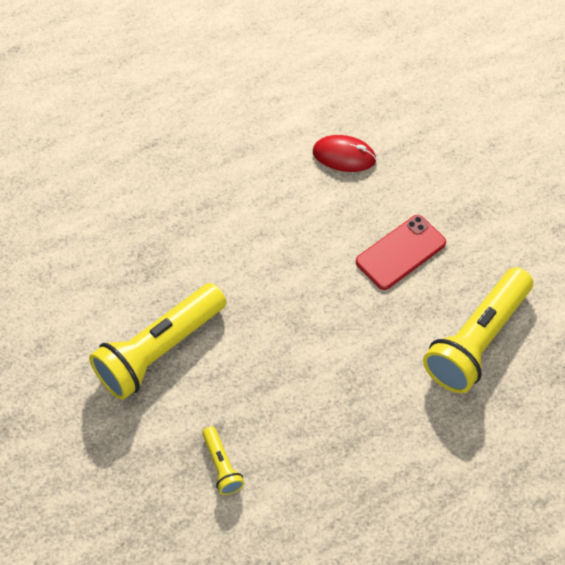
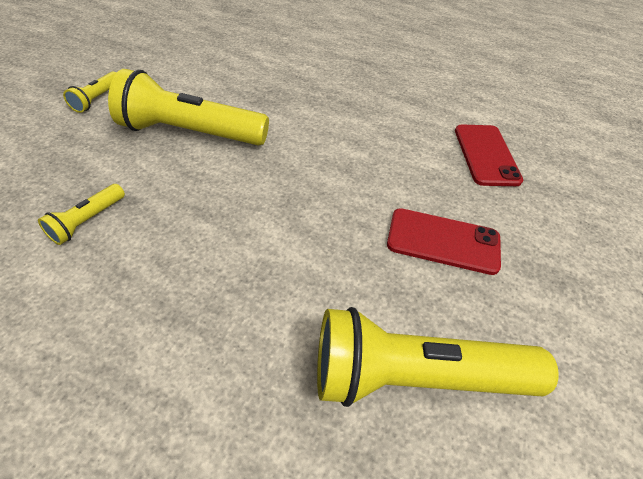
camera: 50 degrees right, 10 degrees down
(46, 405) = (97, 99): none -> yellow flashlight
(344, 156) = (486, 155): red mouse -> red phone

